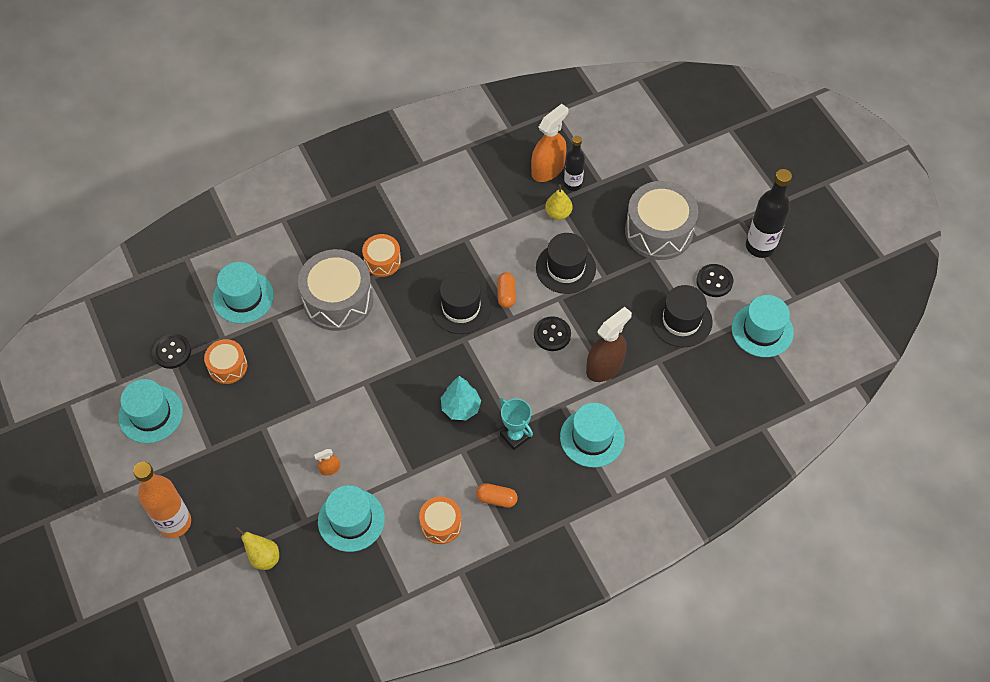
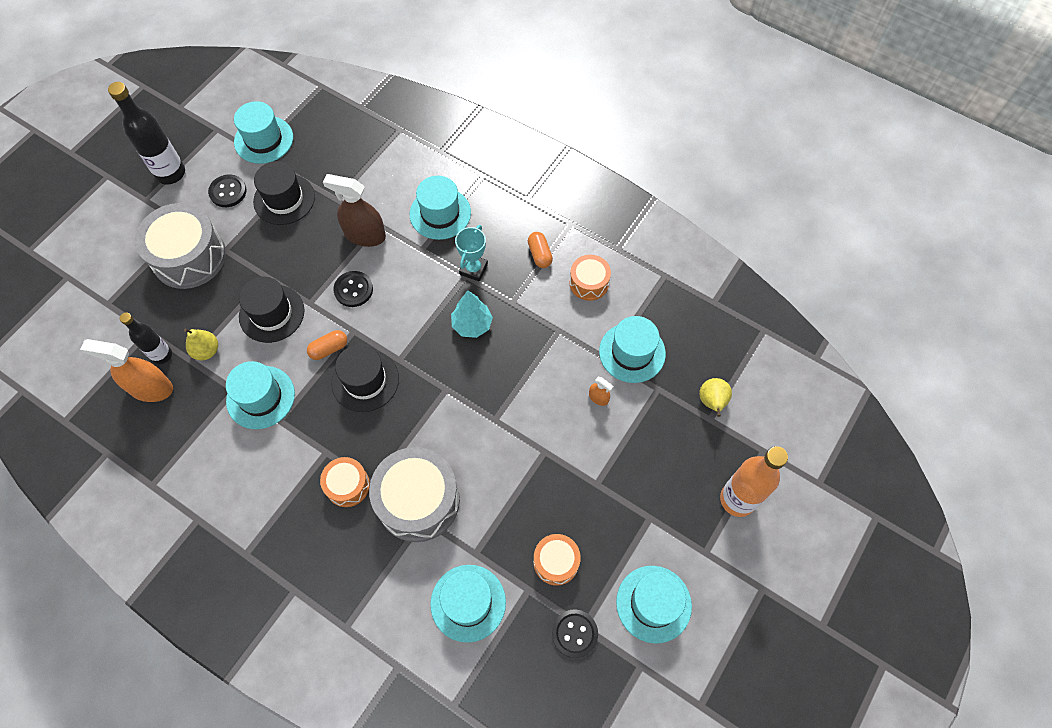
camera: 120 degrees left, 5 degrees up
(493, 234) = (260, 397): none -> turquoise hat

